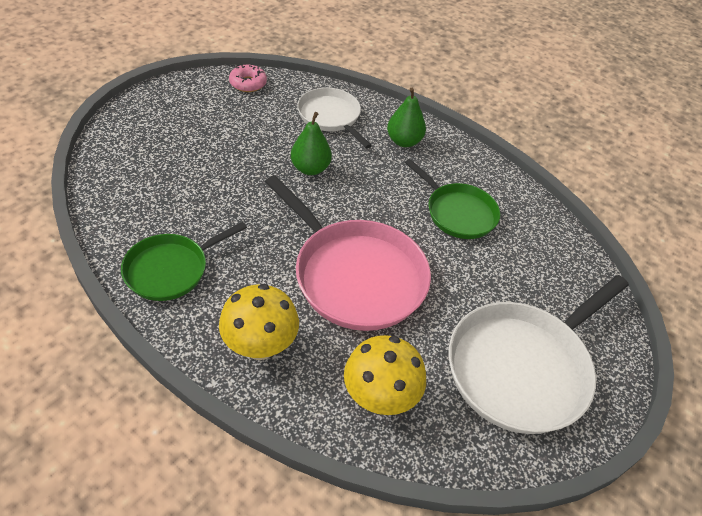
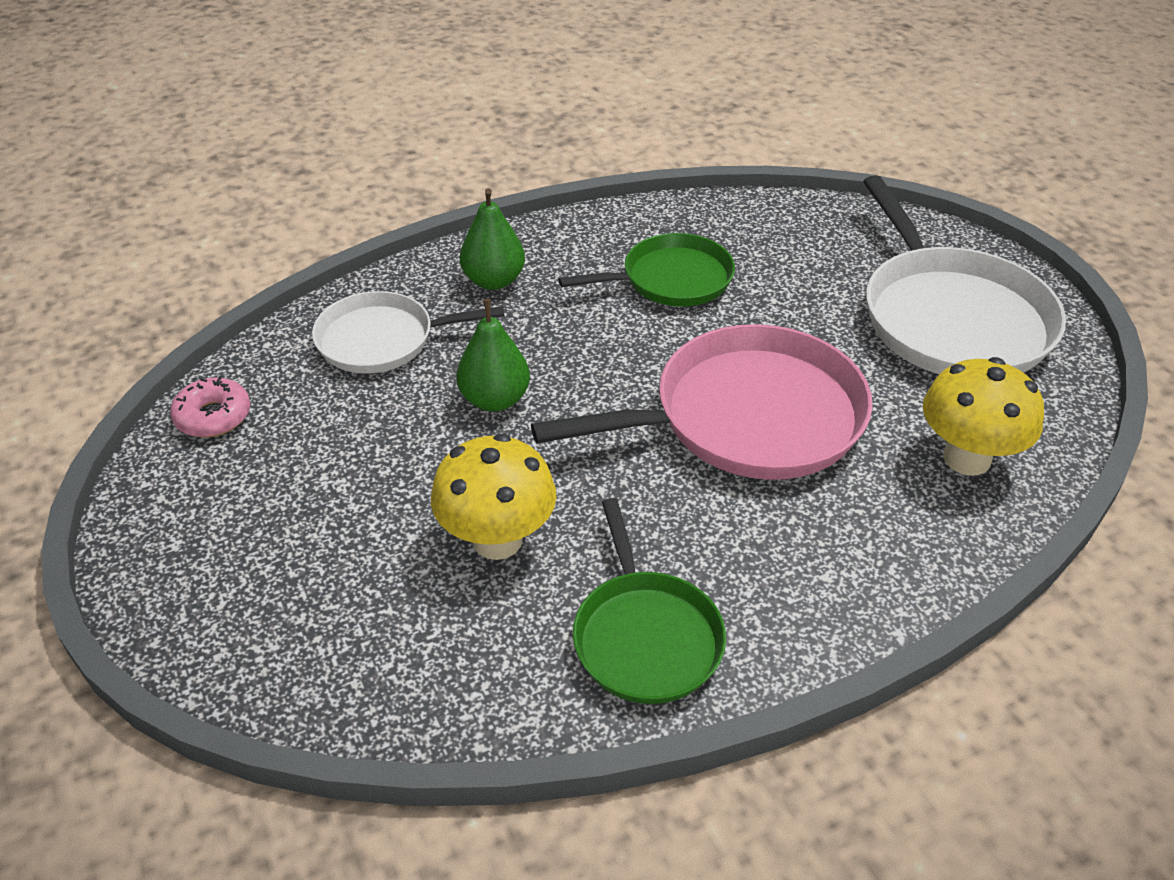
camera: 60 degrees left, 5 degrees down
(260, 346) = (846, 559): yellow mushroom -> yellow mushroom (497, 540)

